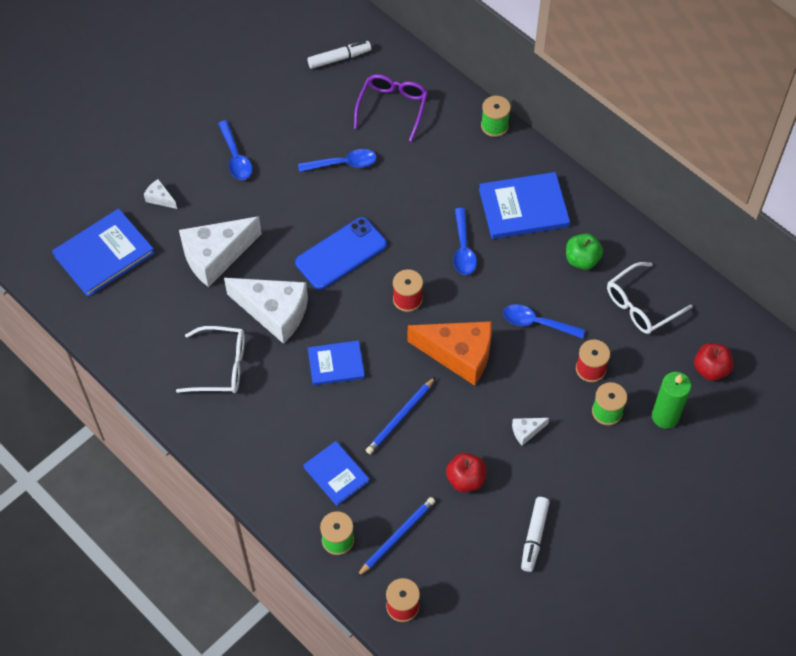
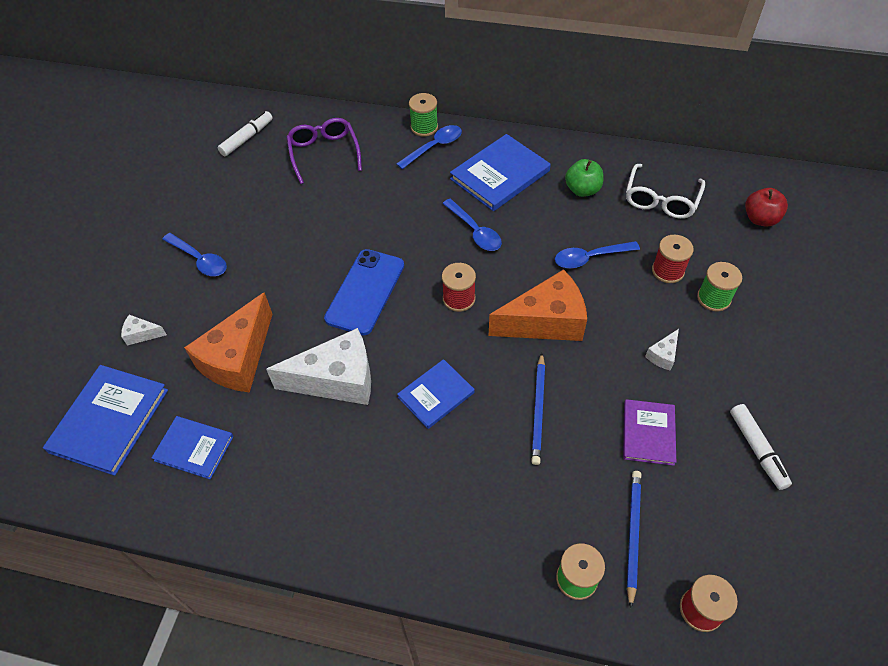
camera: 30 degrees left, 5 degrees down
(216, 256) = (238, 358): white cheese -> orange cheese
(221, 366) = (316, 465): white glasses -> none
(336, 474) = (520, 506): blue book -> blue book (194, 448)
(343, 163) = (311, 216): blue spoon -> blue spoon (434, 147)
(465, 479) = (648, 433): red apple -> purple book
(665, 416) = (762, 275): green candle -> none

